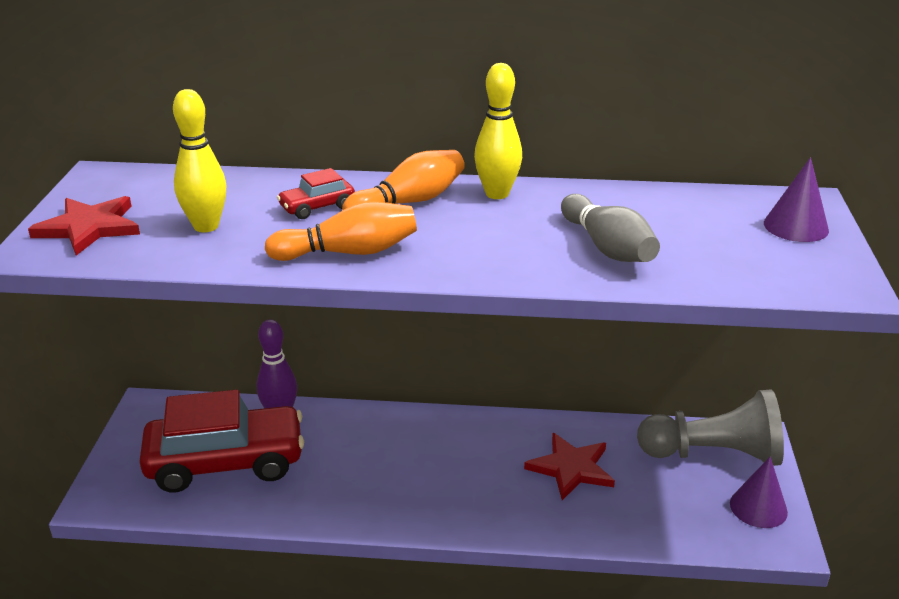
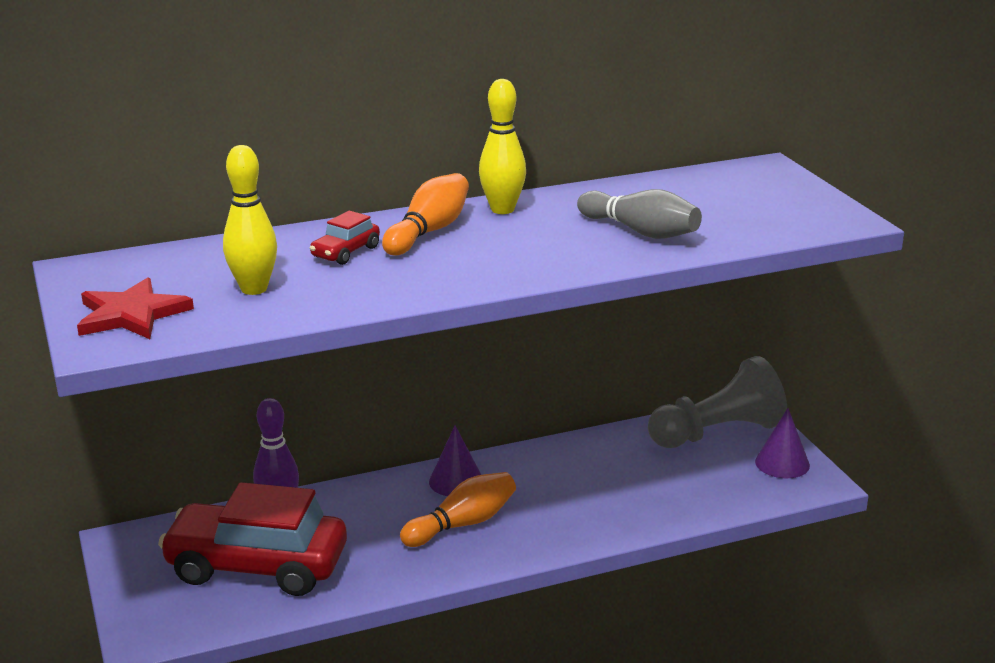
camera: 25 degrees left, 5 degrees down
(226, 462) = (257, 566): red car -> red car turned 135 degrees counterclockwise
(349, 252) = (419, 281): orange bowling pin -> orange bowling pin (462, 524)
(571, 468) = (603, 477): red star -> none
(796, 226) = (774, 186): purple cone -> purple cone (456, 481)

